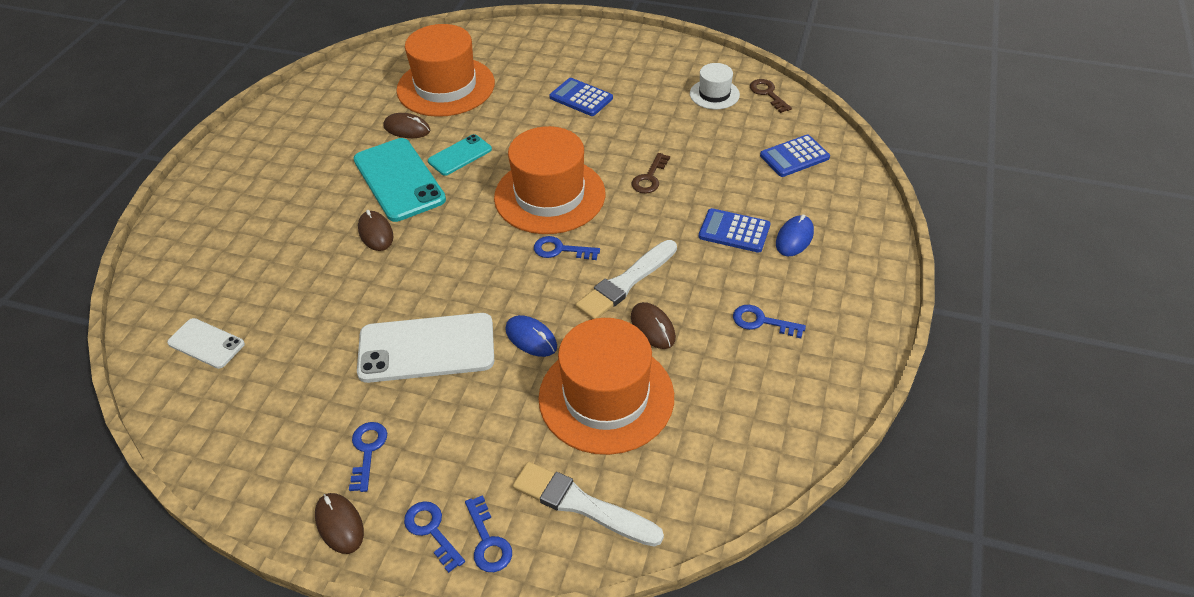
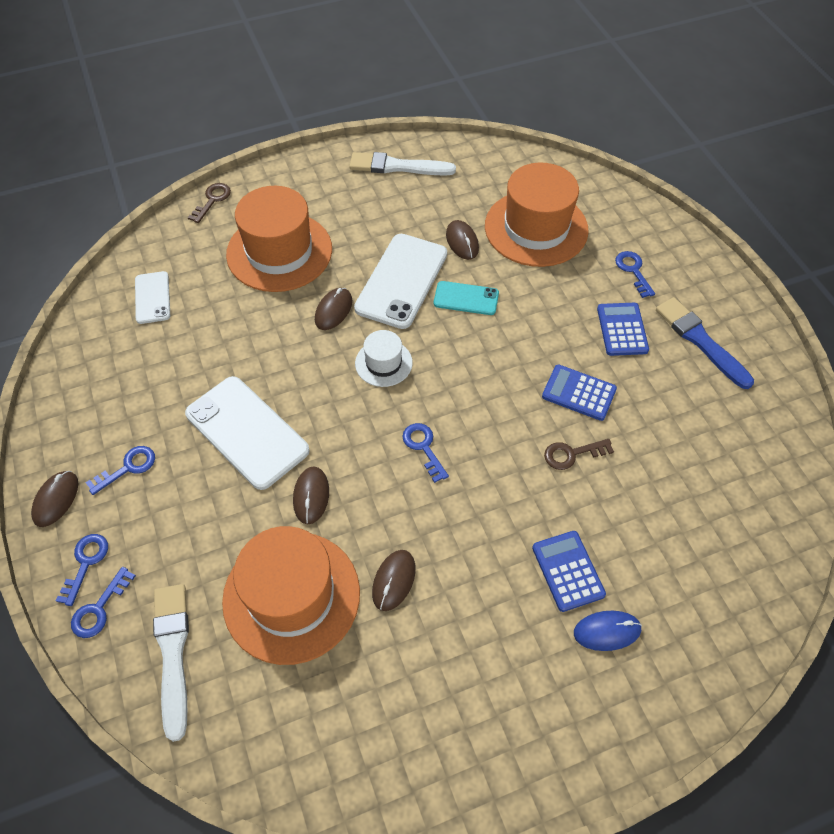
camera: 50 degrees right, 10 degrees up
(399, 180) = (402, 281): turquoise phone -> white phone
(531, 338) = (311, 496): blue mouse -> brown mouse
(549, 195) = (479, 394): orange hat -> orange hat (279, 252)
(626, 282) = (428, 524): white brush -> white brush (397, 167)
(631, 70) = (700, 341): none -> blue brush
(714, 94) = (740, 430): white hat -> white hat (383, 363)
(761, 322) = (473, 669): blue key -> blue key (633, 271)
(767, 94) = (791, 476): brown key -> brown key (212, 200)
(794, 157) = (722, 559): blue calculator -> blue calculator (579, 393)

